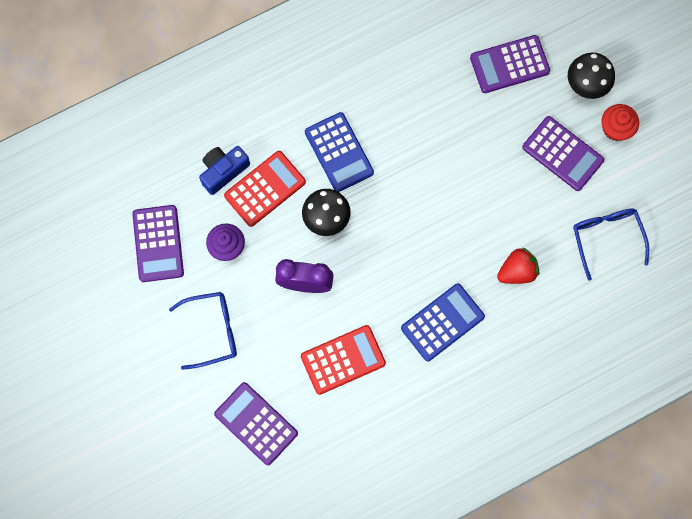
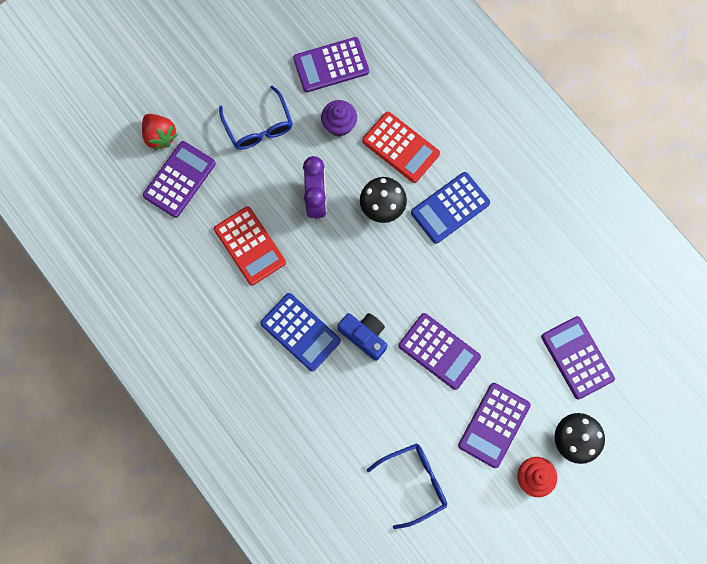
camera: 80 degrees right, 0 degrees up
(223, 171) = (410, 108): blue camera -> blue camera (364, 336)
(483, 191) = (439, 351): none -> purple calculator
(517, 271) = (364, 396): red strawberry -> red strawberry (160, 136)

